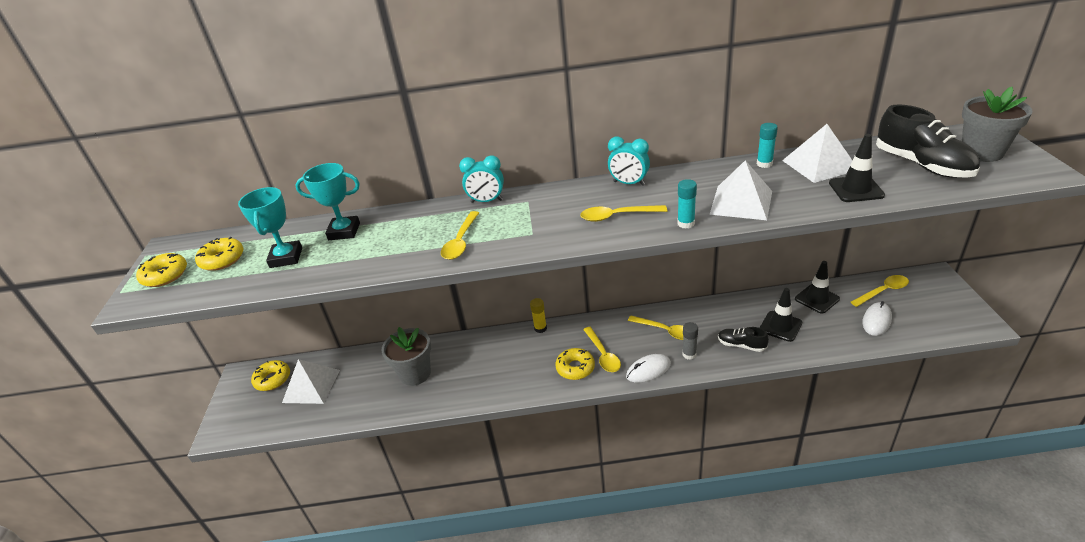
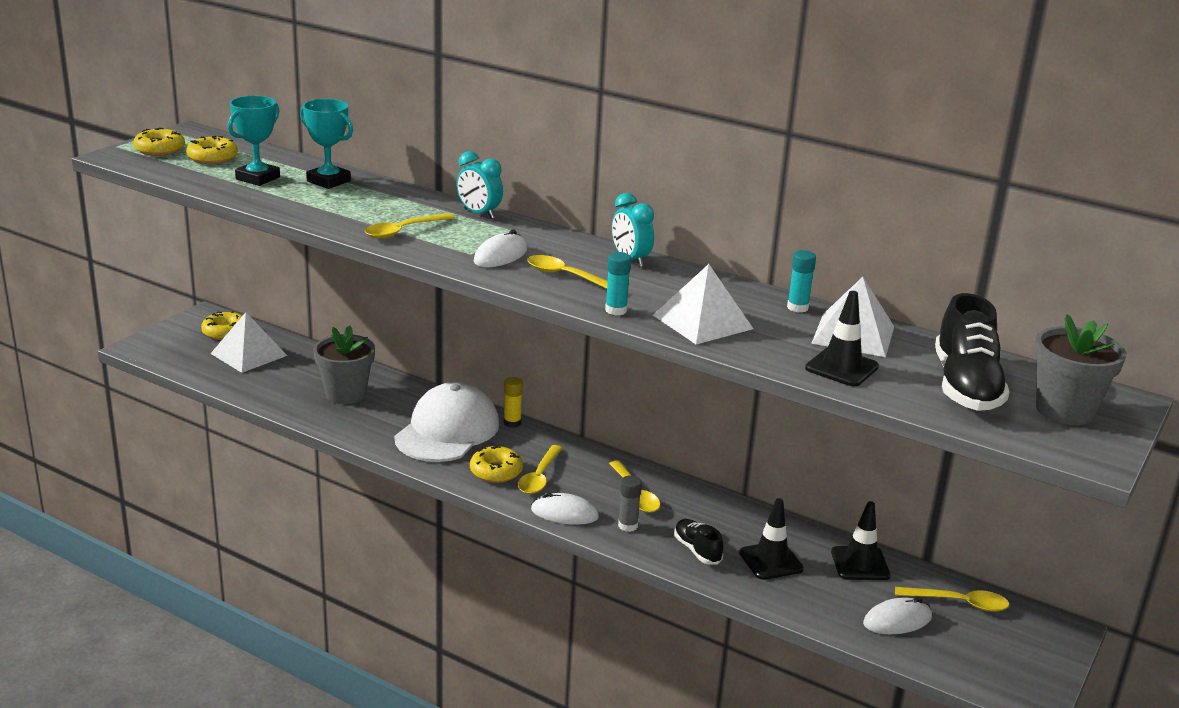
camera: 30 degrees right, 10 degrees down
(511, 359) = (447, 431): none -> white cap
(553, 224) = (500, 256): none -> white mouse

